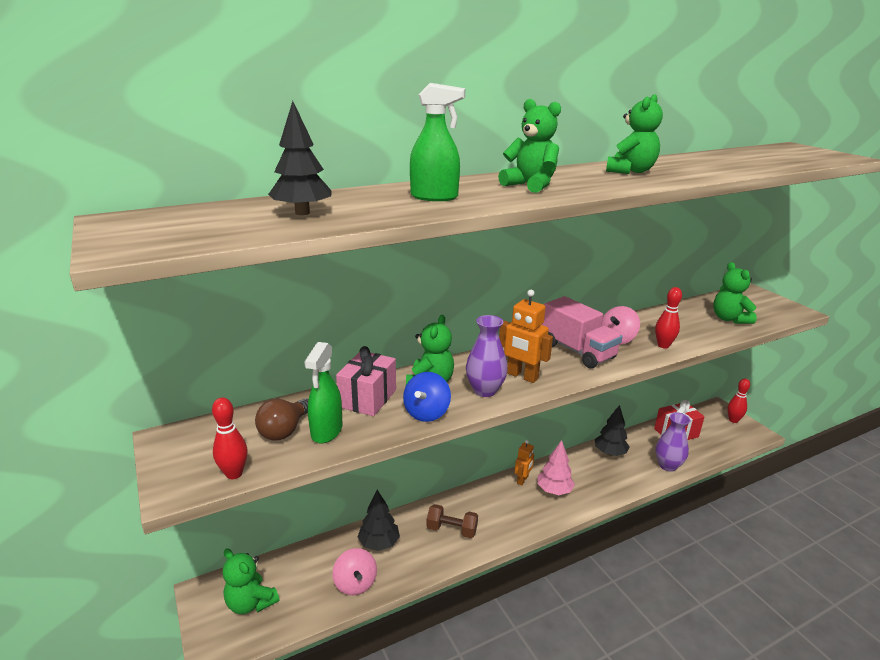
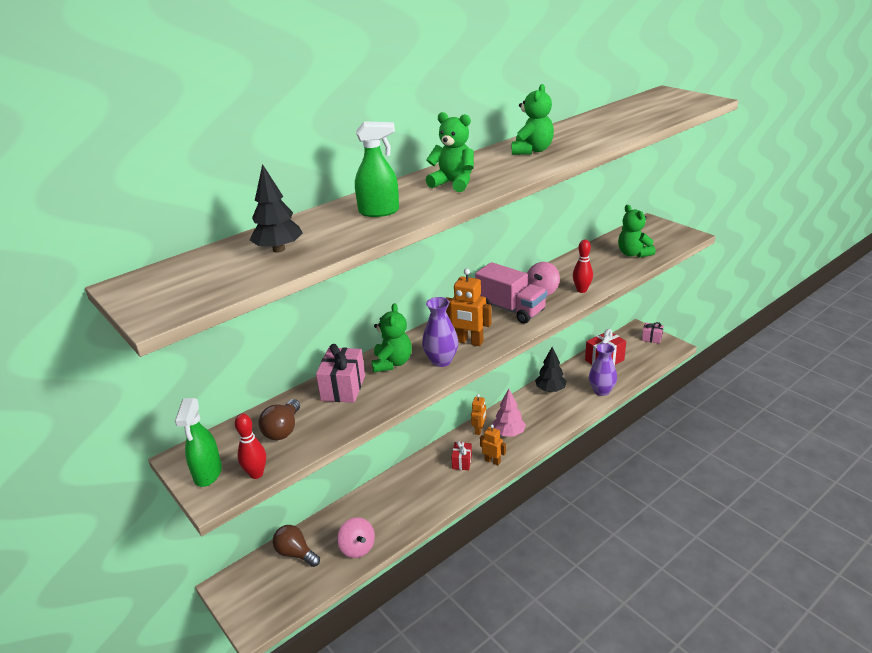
camera: 10 degrees left, 5 degrees up
(251, 603) = (271, 584): green teddy bear -> none
(288, 573) = (296, 553): none -> brown light bulb
(326, 431) = (319, 423): green spray bottle -> green spray bottle (208, 474)
(379, 543) = (367, 511): black tree -> none
(426, 413) = (398, 390): blue spinning top -> none
(451, 530) = (428, 486): brown dumbbell -> none
(495, 511) = (462, 462): none -> red gift
(529, 518) = (492, 461): none -> orange robot
(733, 420) = (651, 338): red bowling pin -> pink gift

